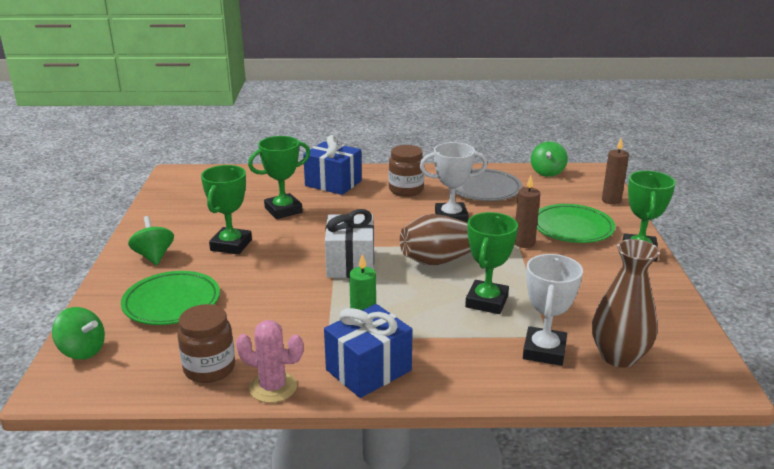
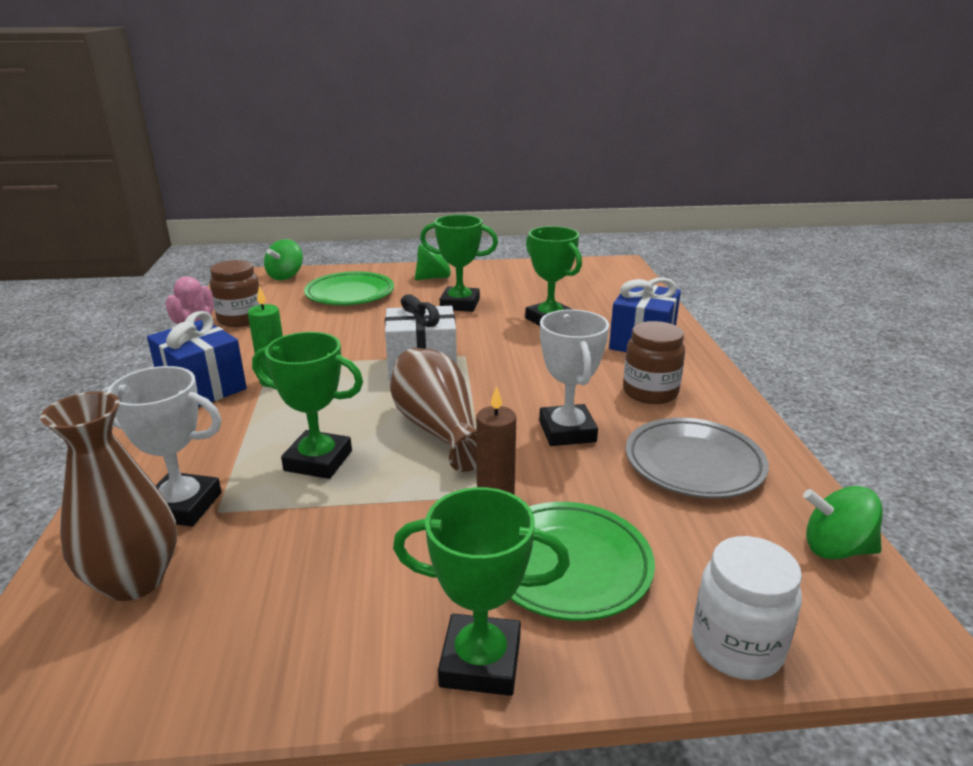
camera: 85 degrees right, 0 degrees up
(611, 200) = (736, 646): brown candle -> white jar

